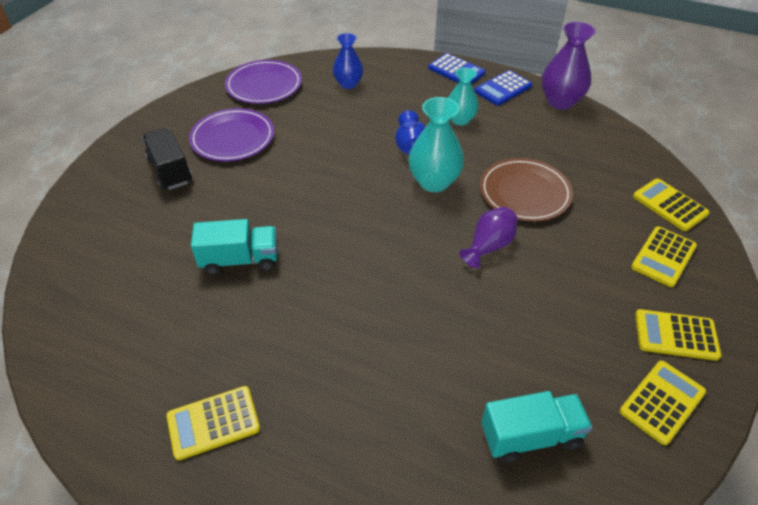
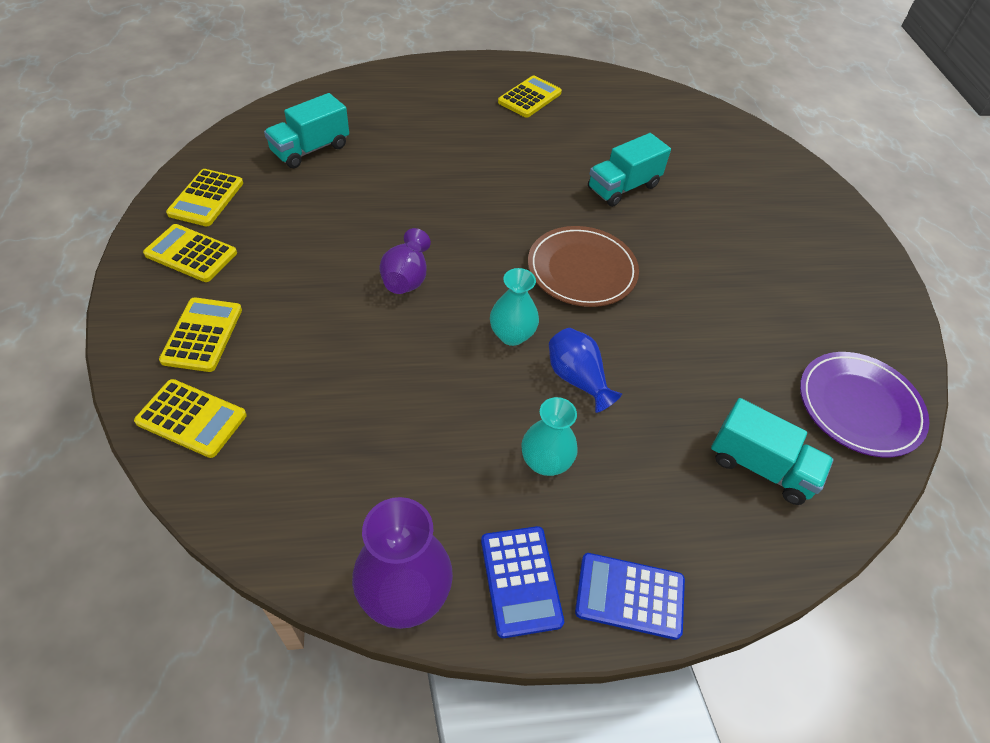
camera: 145 degrees right, 5 degrees up
(170, 170) = (787, 241): black truck -> none
(232, 138) = (784, 303): purple plate -> none
(348, 84) = (760, 466): blue vase -> turquoise truck
(434, 182) = (512, 335): turquoise vase -> turquoise vase, size x0.66
(503, 89) = (520, 581): blue calculator -> blue calculator turned 150 degrees clockwise
(524, 193) = (394, 362): brown plate -> brown plate (582, 270)
(676, 335) = (191, 254): yellow calculator -> yellow calculator turned 135 degrees counterclockwise

